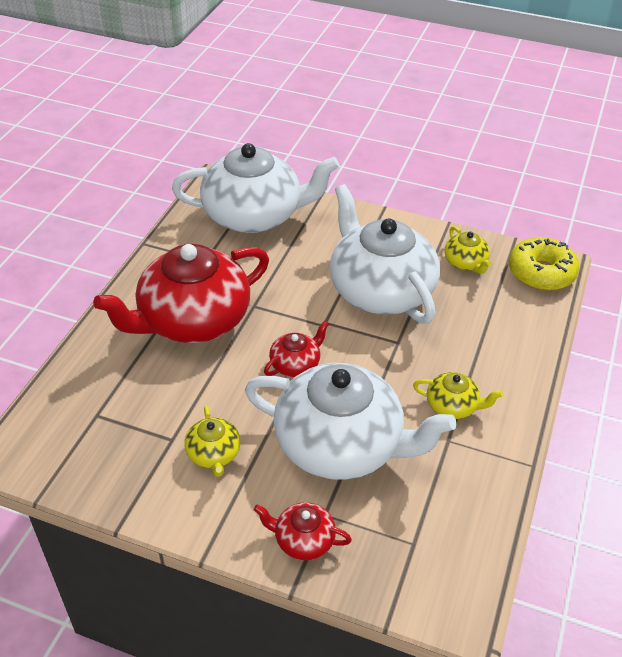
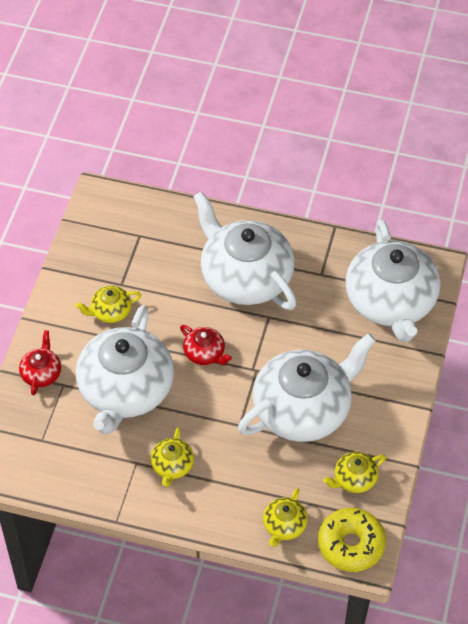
camera: 85 degrees right, 10 degrees up
(193, 320) = (245, 277): red teapot -> white teapot
(524, 318) = (284, 526): none -> yellow teapot

